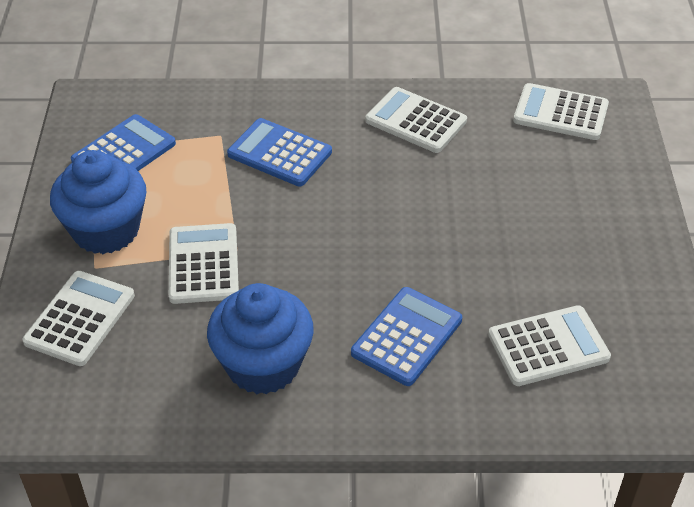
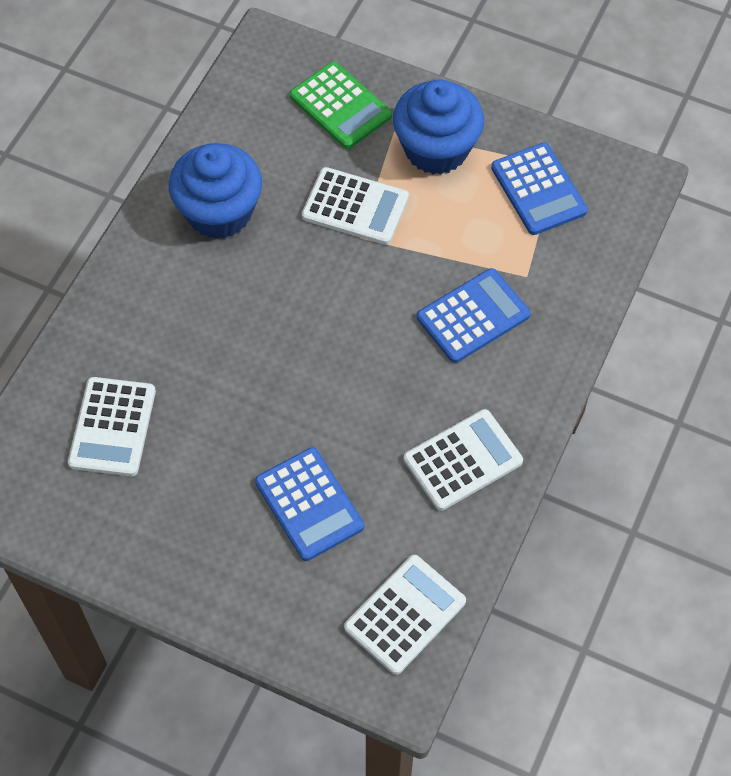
camera: 115 degrees right, 15 degrees up
(80, 319) = (340, 106): white calculator -> green calculator
(407, 337) = (187, 325): blue calculator -> blue calculator (309, 504)

